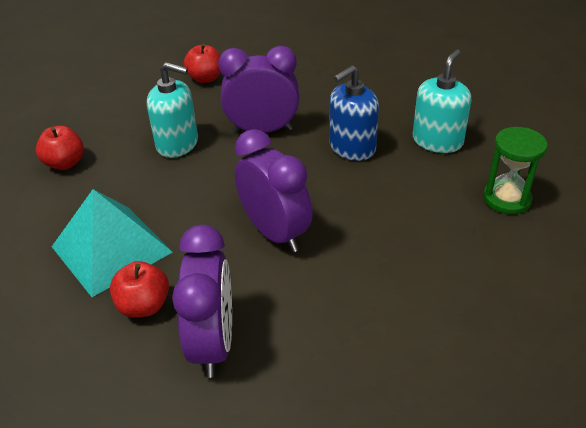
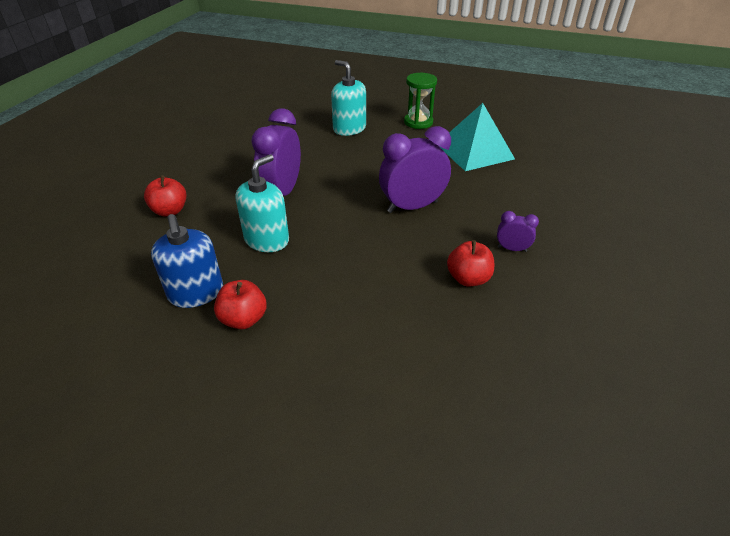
camera: 75 degrees left, 0 degrees up
(111, 249) = (395, 293): turquoise pyramid -> turquoise pyramid (474, 151)
(213, 343) = (512, 249): purple clock -> purple clock, size x0.48
(352, 148) = (334, 159): blue soap dispenser -> blue soap dispenser (196, 293)

